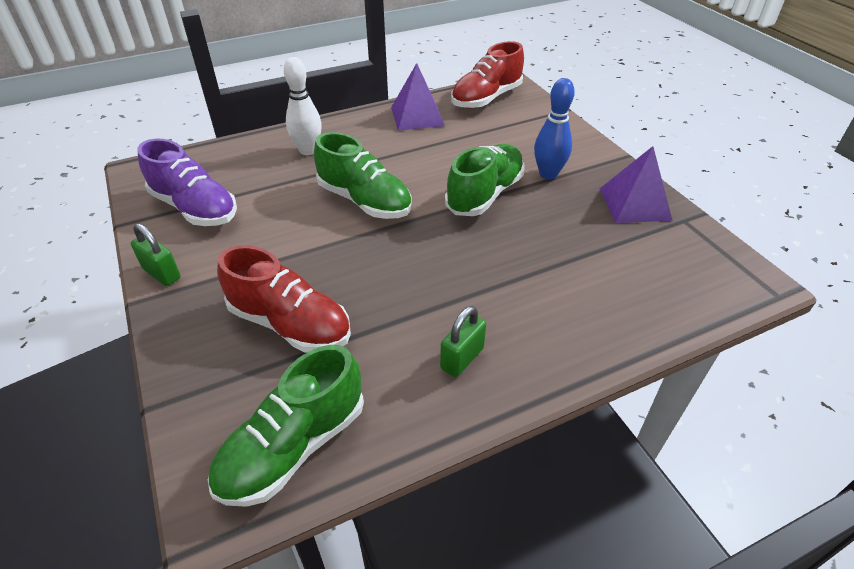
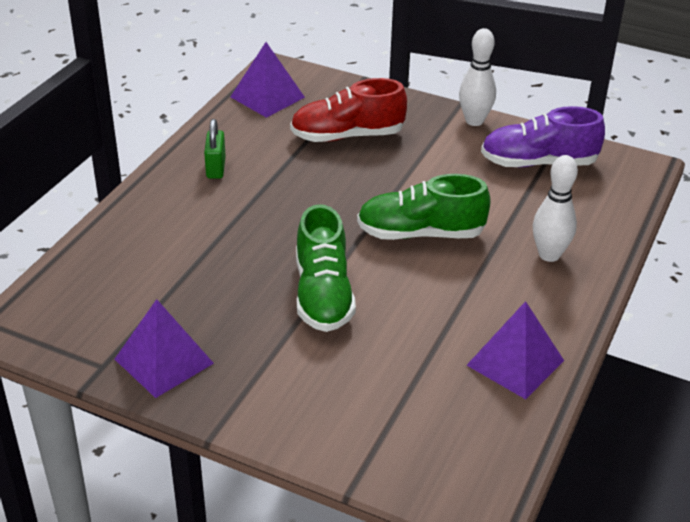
camera: 140 degrees right, 5 degrees down
(162, 273) = (474, 121): green padlock -> white bowling pin
(294, 446) = (267, 97): green shoe -> purple pyramid
(486, 98) = (475, 448): red shoe -> none
(548, 174) = (282, 354): blue bowling pin -> none

